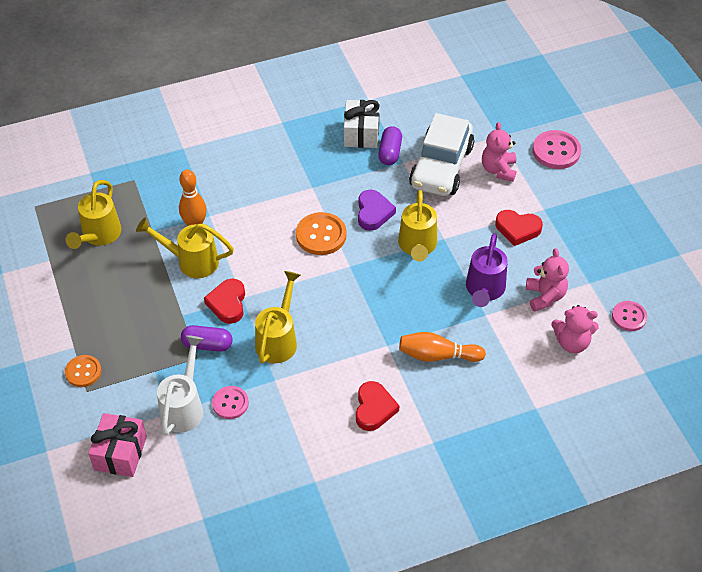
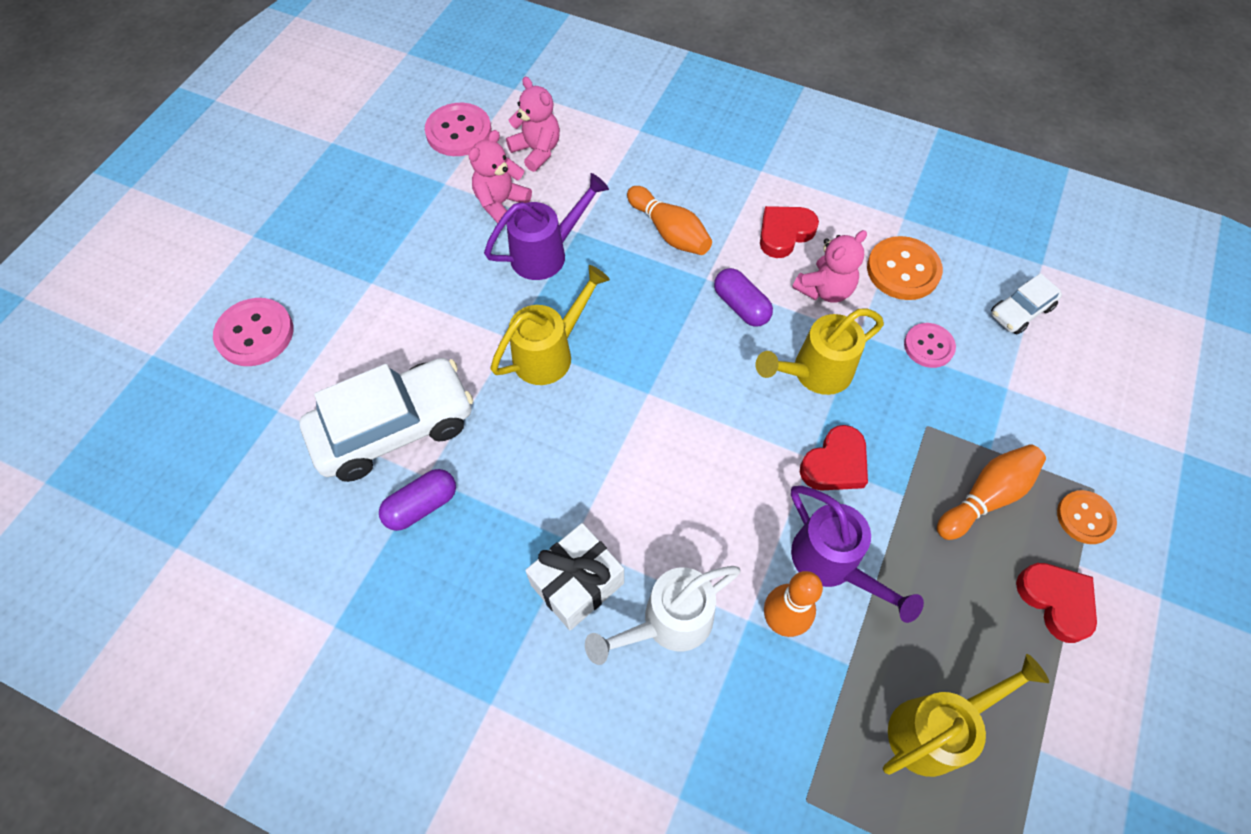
camera: 135 degrees left, 10 degrees up
(120, 453) = (1093, 385): pink gift -> none
(141, 344) = (986, 497): none -> orange bowling pin
(184, 407) = (984, 381): white watering can -> white watering can (668, 623)
(192, 261) = (832, 564): yellow watering can -> purple watering can
(193, 470) = (1020, 311): none -> white car
(207, 345) = (902, 431): purple capsule -> purple capsule (741, 306)
(321, 235) = (637, 460): orange button -> orange button (903, 270)
(361, 133) = (416, 572): white gift -> white gift (577, 584)
(373, 213) = (544, 436): purple heart -> none
(498, 170) = (344, 366): pink teddy bear -> pink teddy bear (825, 289)
(517, 229) = (427, 284): red heart -> red heart (1056, 601)
(629, 317) = (459, 132): pink button -> pink button, size x1.54

